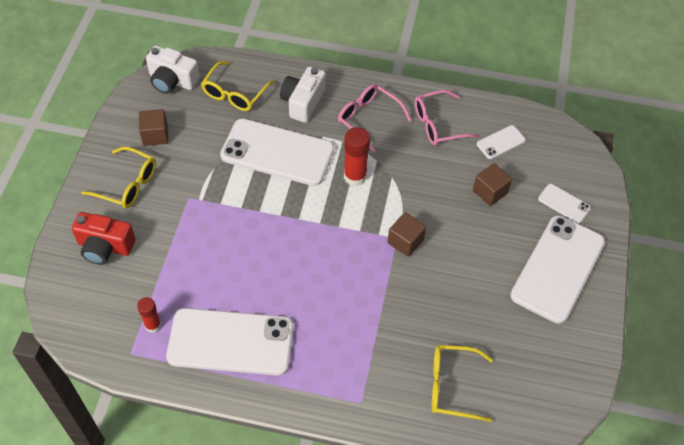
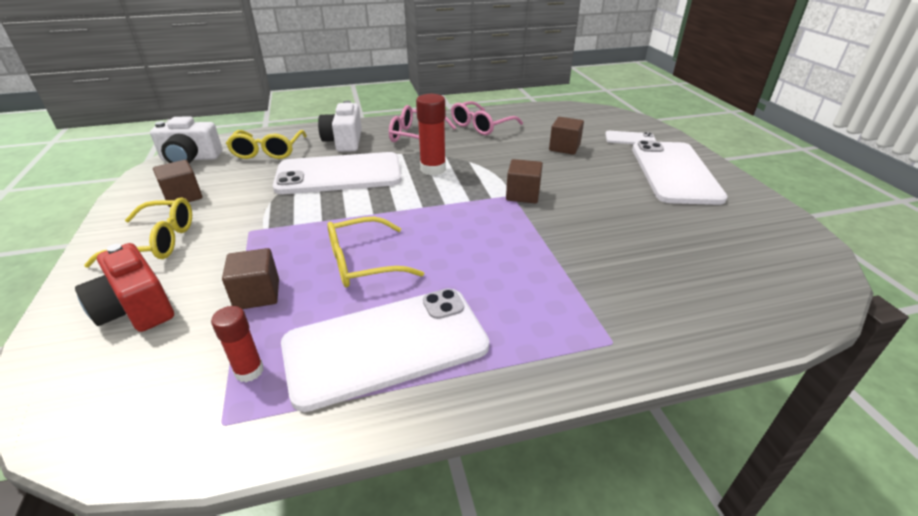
camera: 25 degrees left, 20 degrees down
(105, 247) = (136, 308): red camera -> red camera turned 60 degrees clockwise
(175, 266) = (257, 294): none -> brown cube
(452, 386) = (693, 285): yellow glasses -> yellow glasses (363, 263)
(500, 142) = (542, 123): white phone -> none

